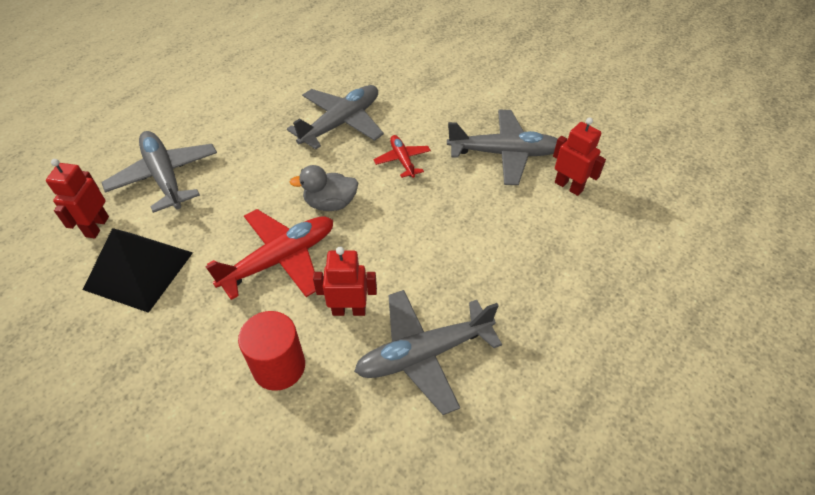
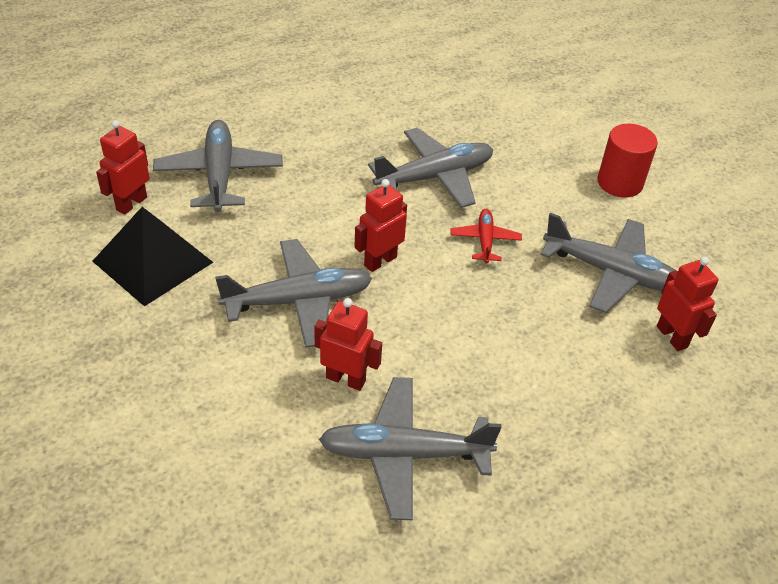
camera: 20 degrees right, 5 degrees down
(279, 366) = (247, 407): red cylinder -> red cylinder (620, 183)
(280, 259) = (299, 301): red plane -> grey plane
(330, 203) = (380, 261): grey duck -> red robot

